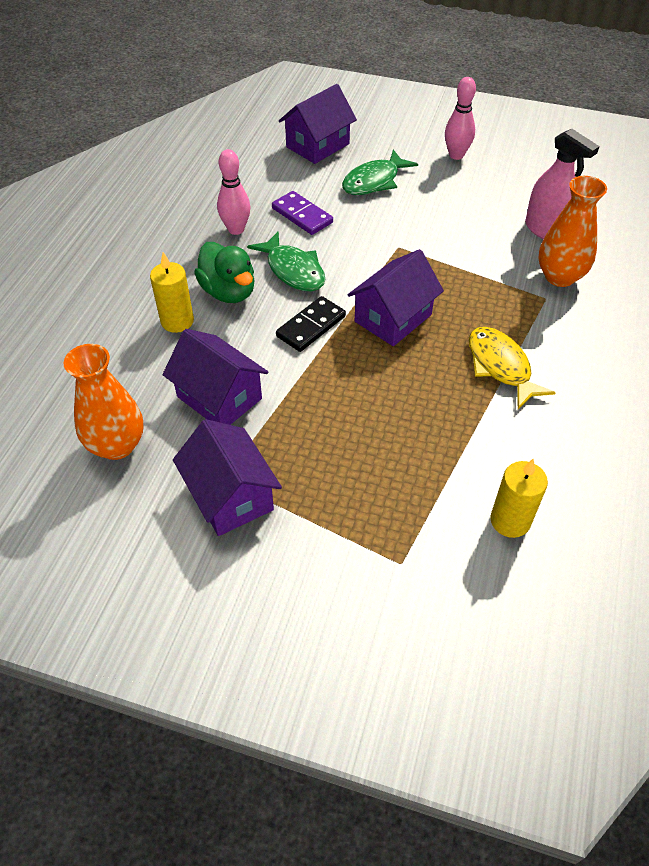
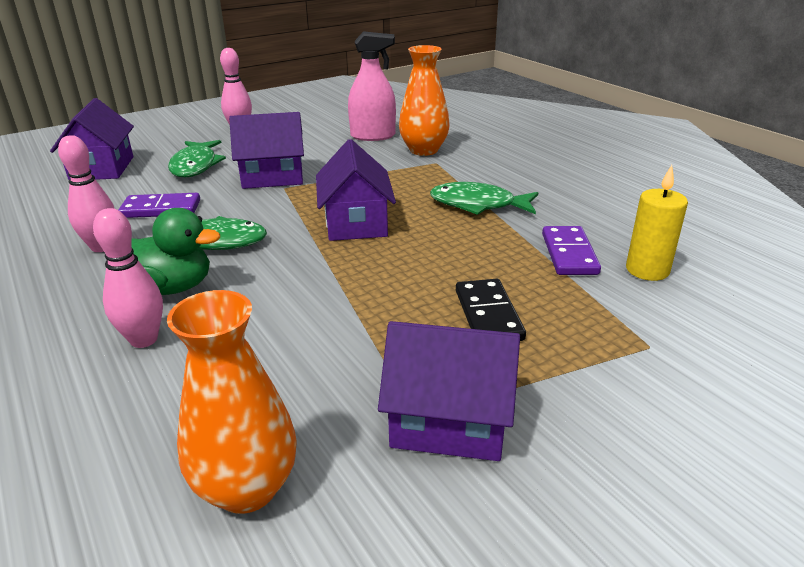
camera: 50 degrees left, 20 degrees down
(177, 321) = (144, 339): yellow candle -> pink bowling pin
(219, 398) = (298, 362): purple house -> purple house (272, 177)
(311, 326) = (297, 264): black domino -> black domino (488, 315)
(483, 461) = (569, 254): none -> purple domino
(500, 366) = (478, 205): yellow fish -> green fish

